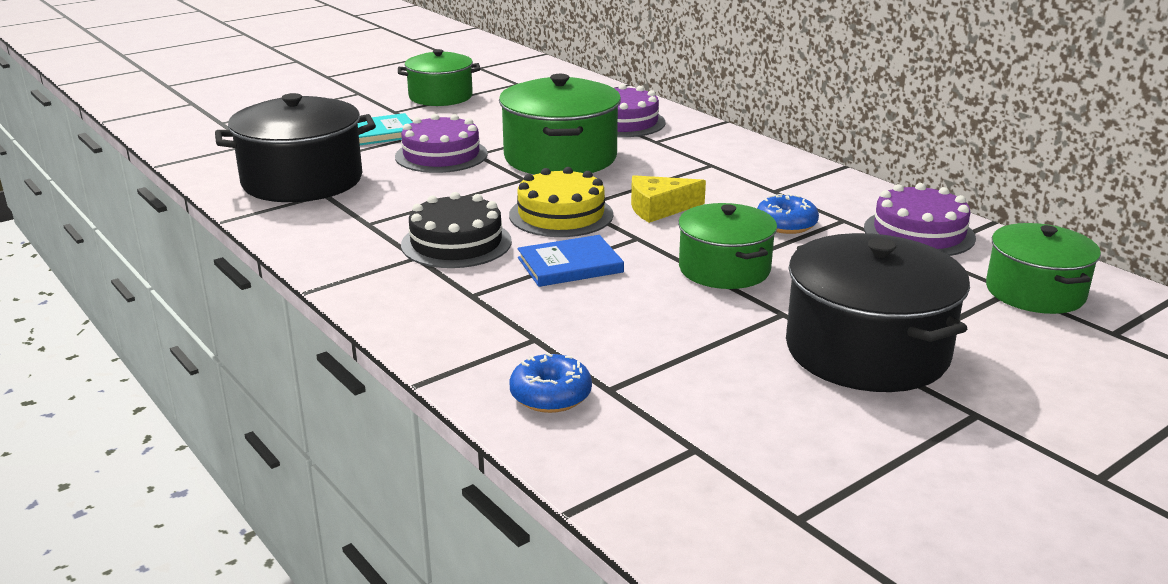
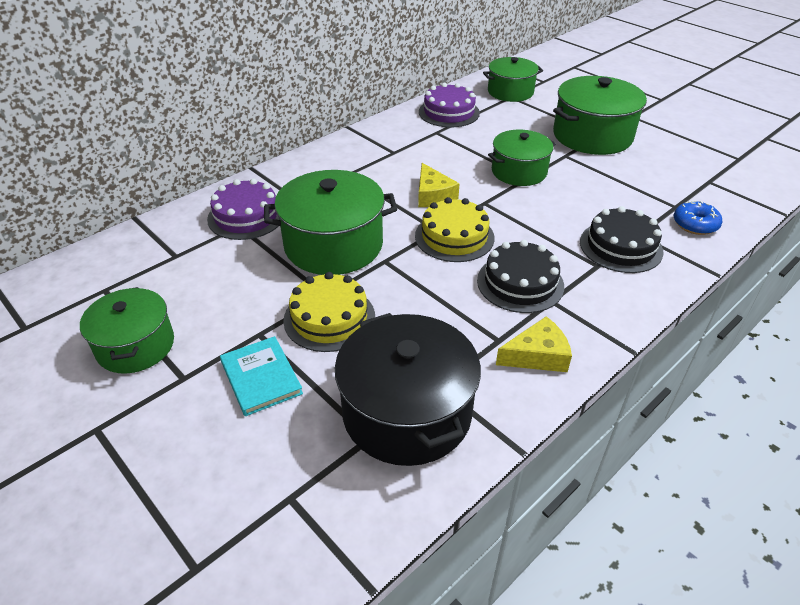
camera: 95 degrees left, 15 degrees up
(334, 239) = (537, 355): none -> yellow cheese
(441, 155) = (329, 318): purple cake -> yellow cake
(509, 318) = (621, 246): none -> black cake
(570, 265) = (536, 227): blue book -> none
(786, 224) = (448, 150): blue donut -> none
(867, 351) = (592, 136): black pot -> green pot

